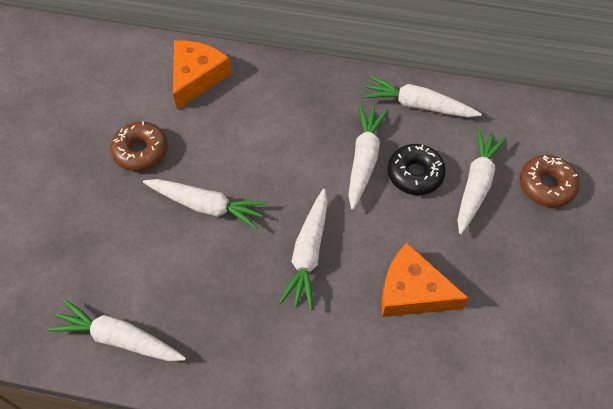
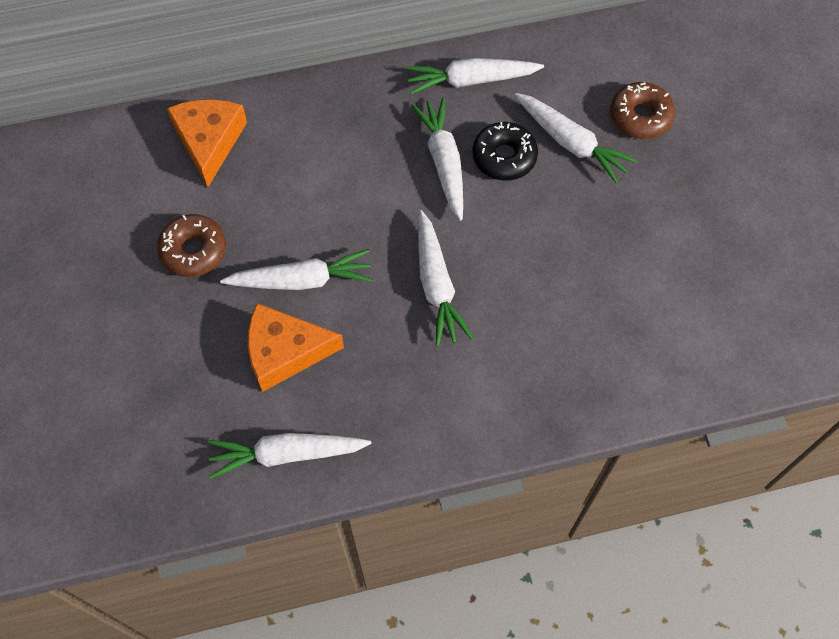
camera: 25 degrees left, 5 degrees up
(412, 291) = (560, 279): orange cheese -> orange cheese (285, 352)
(476, 184) = (571, 143): white carrot -> white carrot turned 135 degrees clockwise

